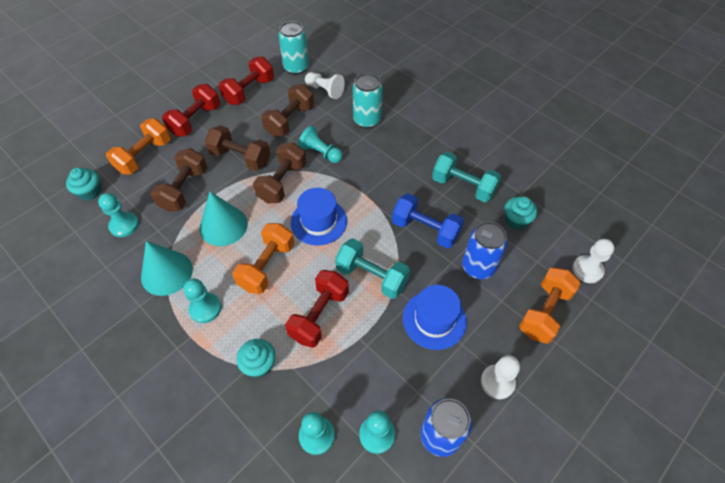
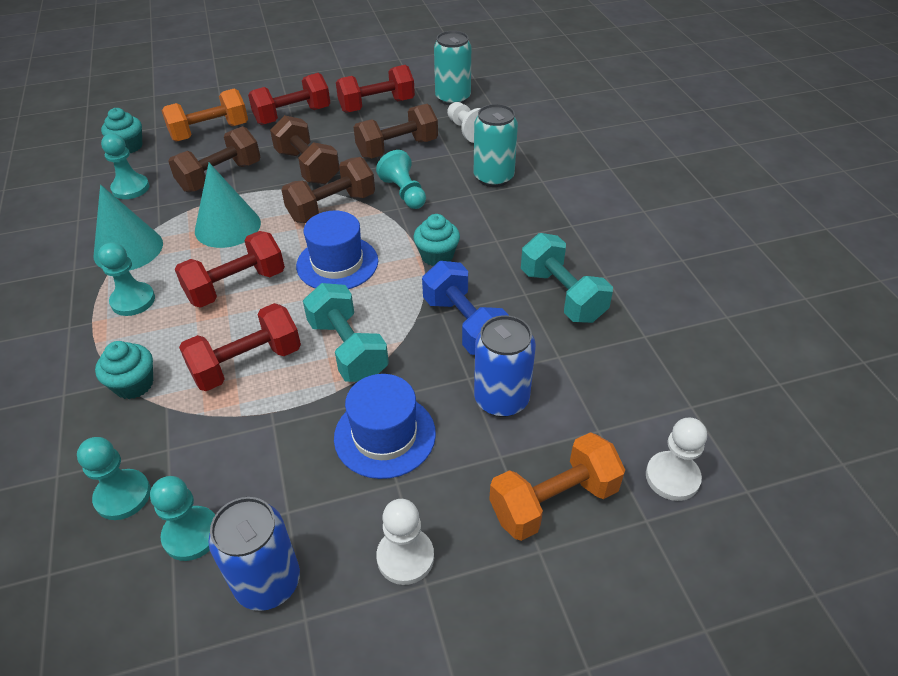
camera: 30 degrees right, 10 degrees down
(267, 266) = (236, 286): orange dumbbell -> red dumbbell
(516, 220) = (607, 366): turquoise cupcake -> turquoise cupcake (437, 256)

